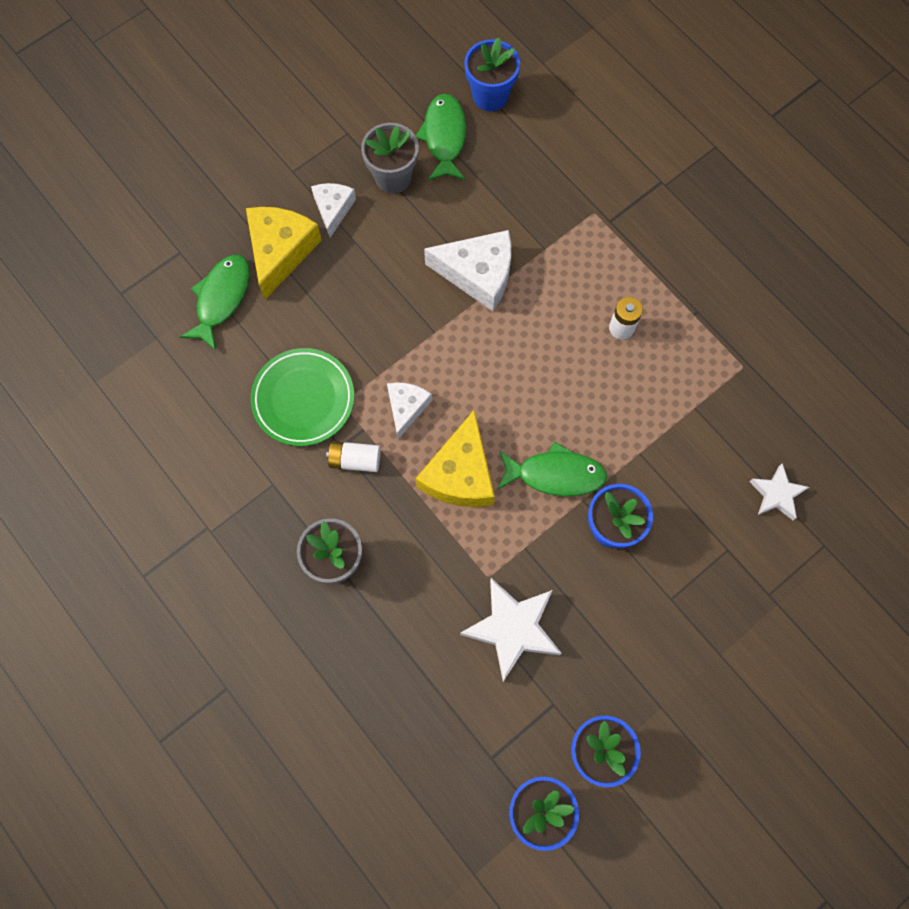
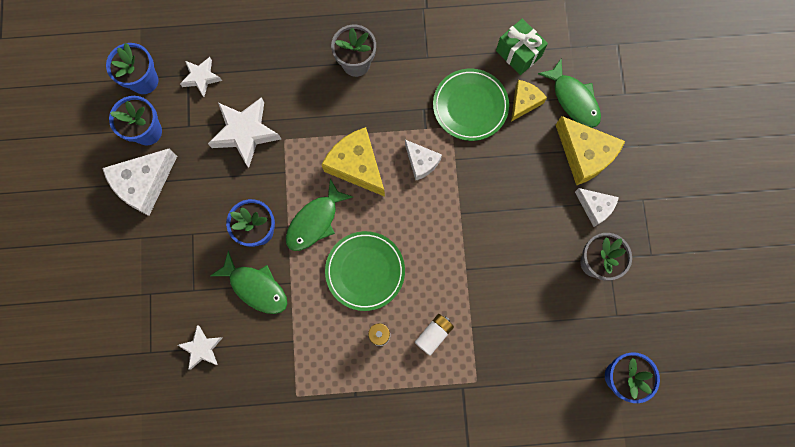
camera: 125 degrees right, 5 degrees up
(202, 388) = (518, 53): none -> green gift
(259, 346) = (524, 102): none -> yellow cheese
(355, 460) = (409, 111): white battery -> white battery (434, 334)
(444, 137) = (605, 319): green fish -> green fish (256, 287)
(478, 274) = (483, 269): white cheese -> white cheese (144, 184)
(483, 737) = (201, 77): none -> white star
(568, 386) = (365, 271): none -> green plate

